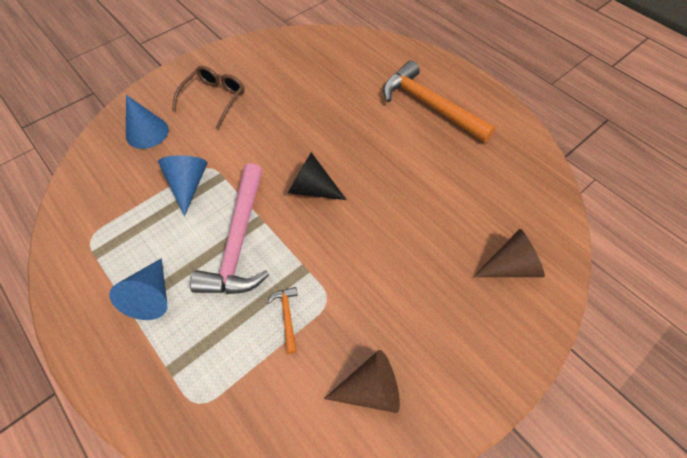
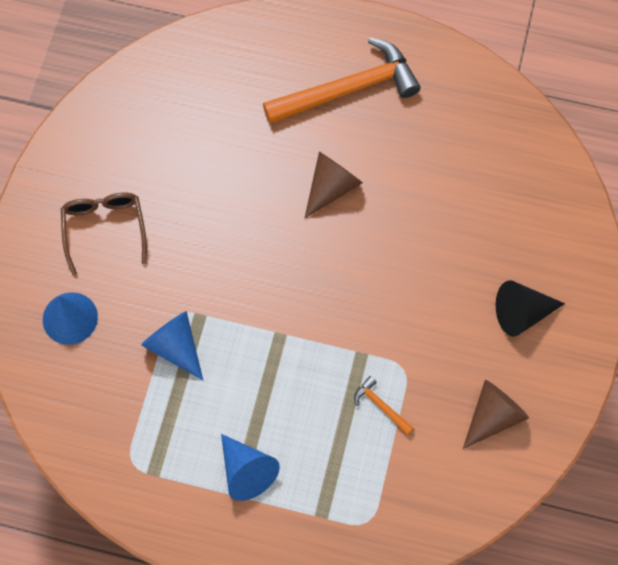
camera: 35 degrees left, 10 degrees up
(238, 241) = (279, 369): pink hammer -> none
(312, 189) = (303, 269): black cone -> black cone (522, 313)
(429, 105) = (348, 89): orange hammer -> orange hammer turned 150 degrees clockwise
(510, 266) = (538, 231): brown cone -> brown cone (331, 187)

